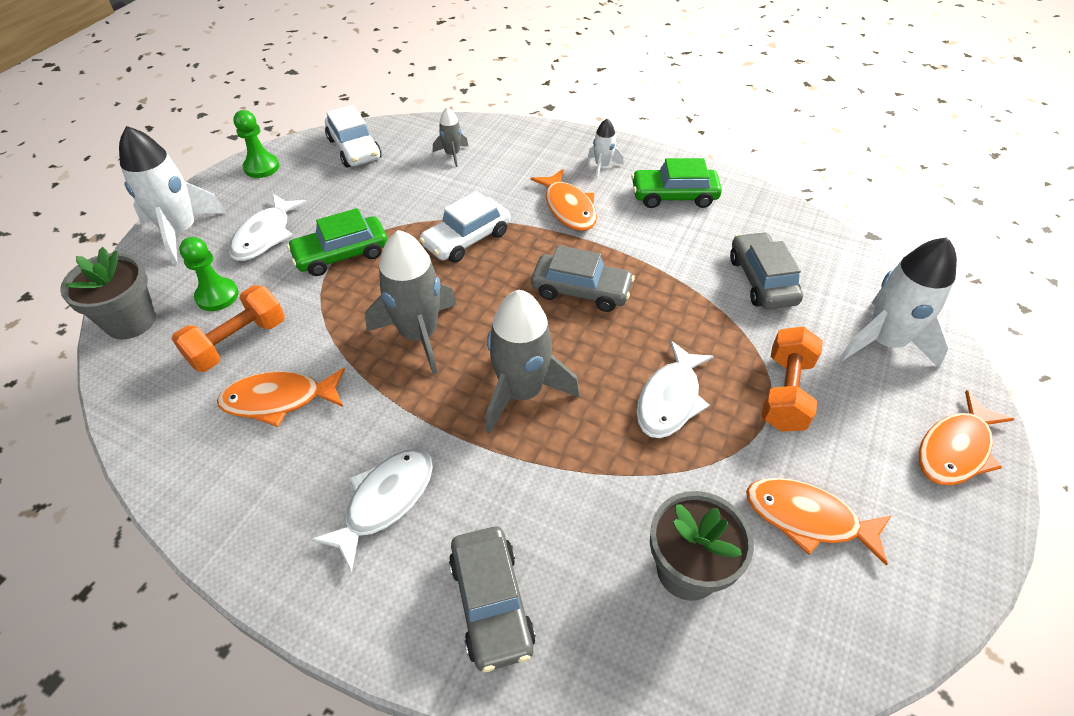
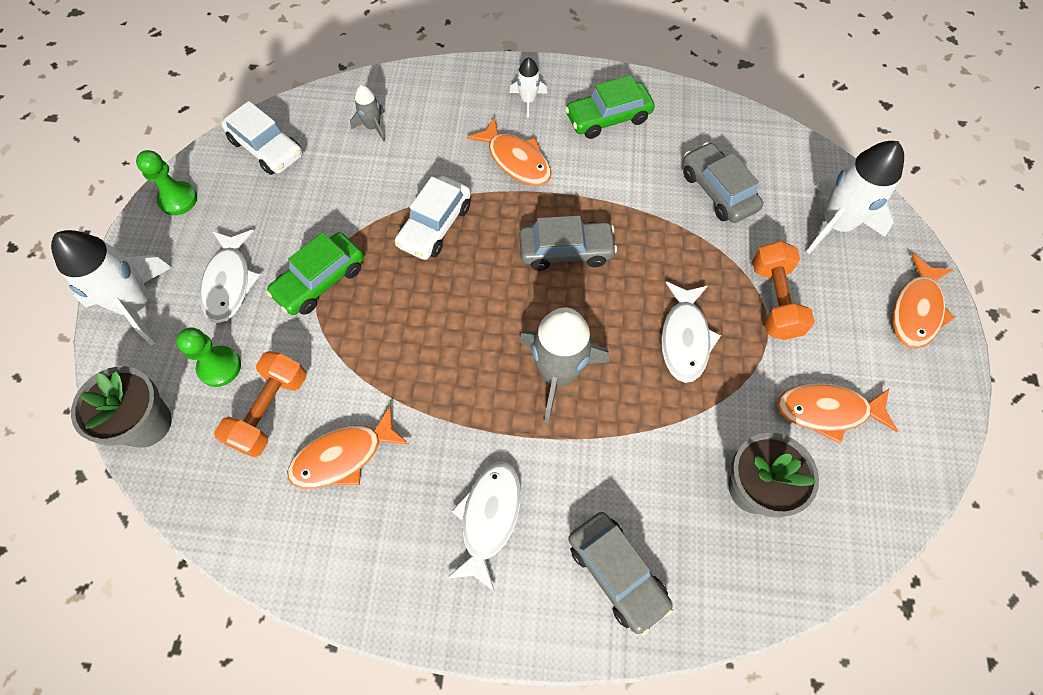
camera: 20 degrees left, 15 degrees up
(419, 334) = (439, 345): grey rocket -> none

